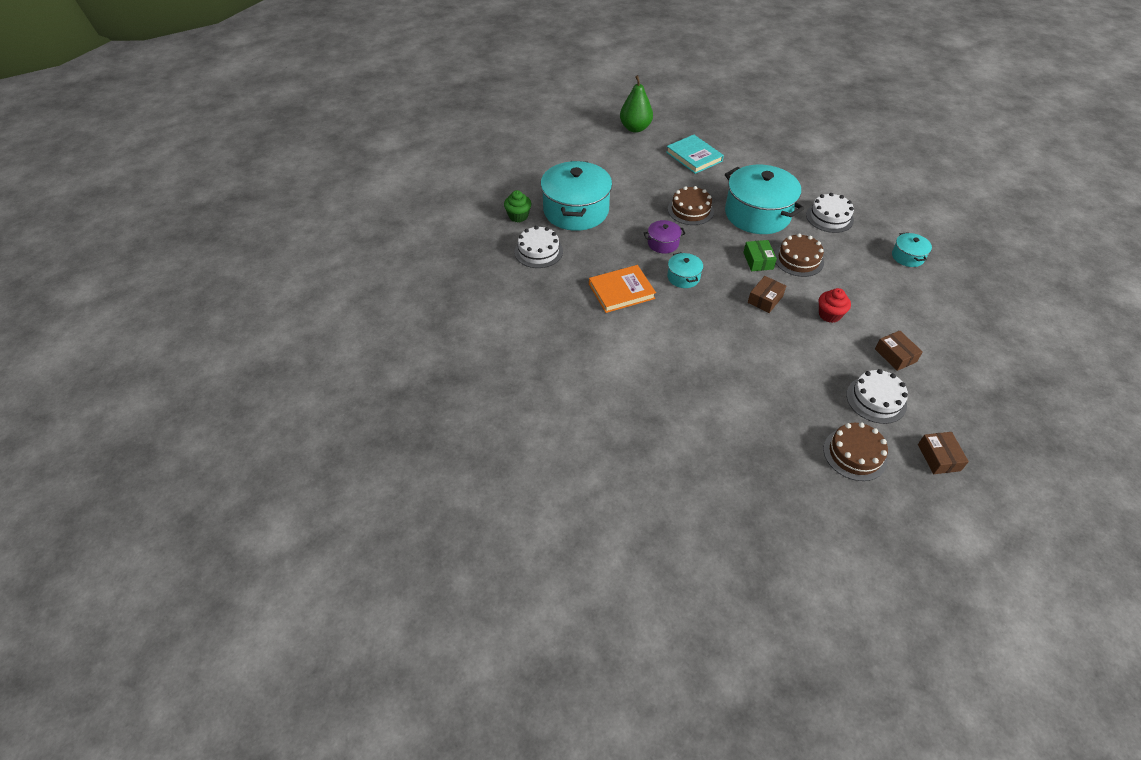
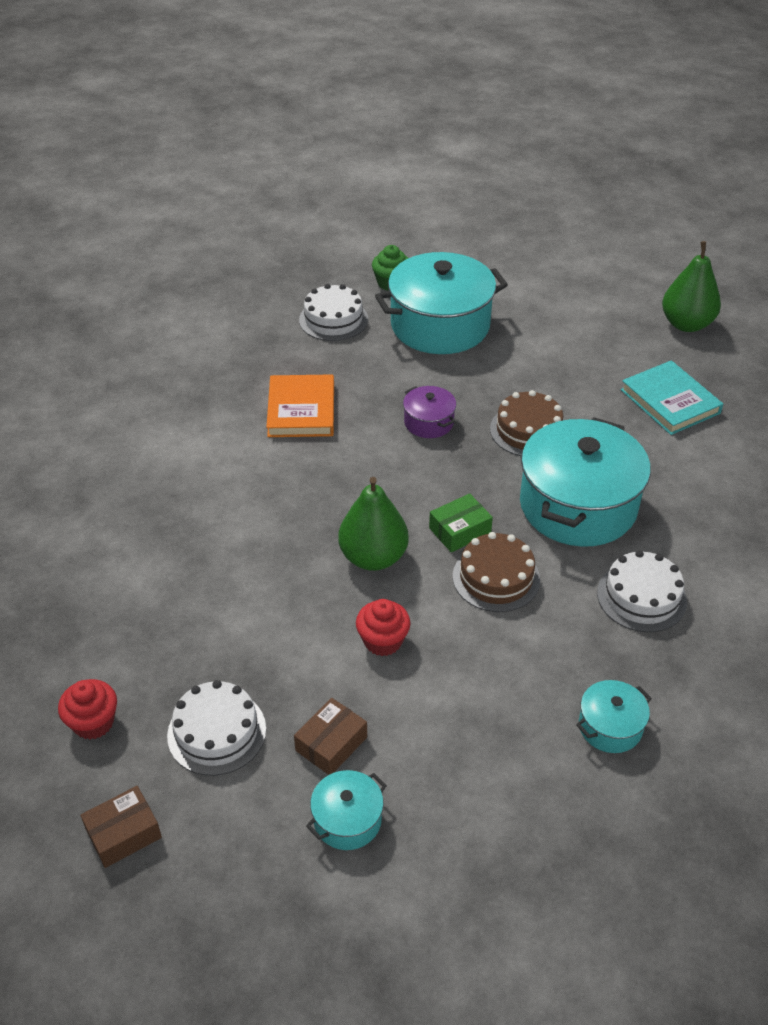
camera: 65 degrees right, 5 degrees down
(621, 291) = (301, 410): orange book -> orange book turned 45 degrees clockwise
(683, 277) = (368, 460): turquoise pot -> turquoise pot (347, 820)
(694, 156) = (670, 401): turquoise book -> turquoise book turned 60 degrees counterclockwise
(765, 299) = (373, 557): brown box -> green pear
(855, 454) = (93, 722): brown cake -> red cupcake

